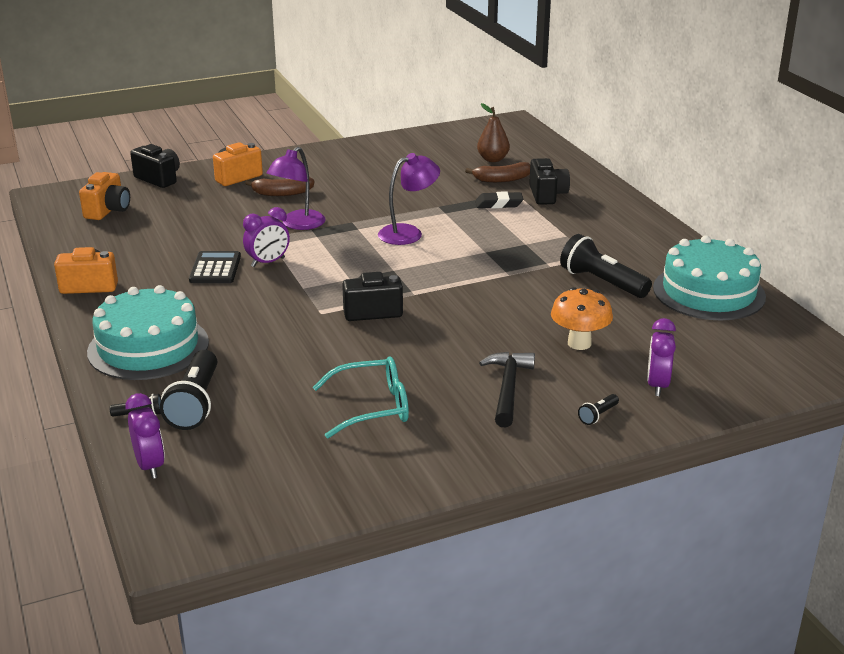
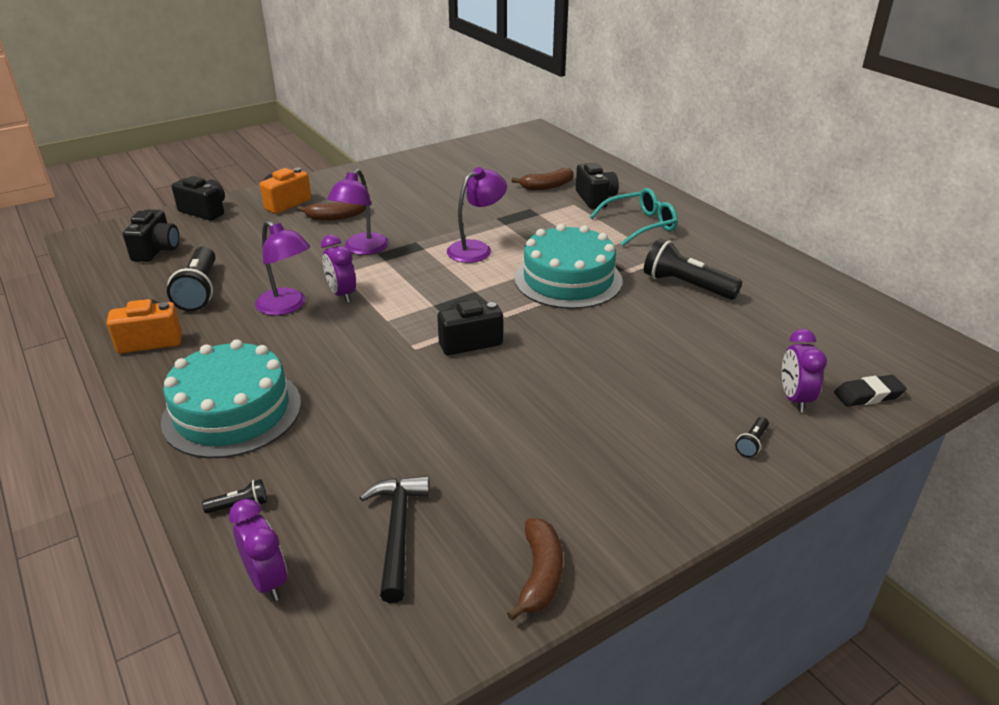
camera: 10 degrees left, 5 degrees up
(108, 210) = (156, 250): orange camera -> black camera
(195, 403) = (303, 482): black flashlight -> black flashlight (199, 291)
(215, 268) = (287, 306): black calculator -> purple lamp
(268, 262) = (342, 294): purple clock -> purple clock turned 105 degrees clockwise
(369, 487) = (540, 575): none -> brown banana
(372, 407) = (508, 462): turquoise glasses -> turquoise glasses (640, 225)
(493, 159) = (530, 167): brown pear -> none
(499, 204) = (553, 211): black eraser -> black eraser (868, 395)
(507, 388) = (644, 420): black hammer -> black hammer (397, 532)
(579, 343) = (694, 357): orange mushroom -> none
(708, 292) = (791, 287): turquoise cake -> turquoise cake (568, 279)

